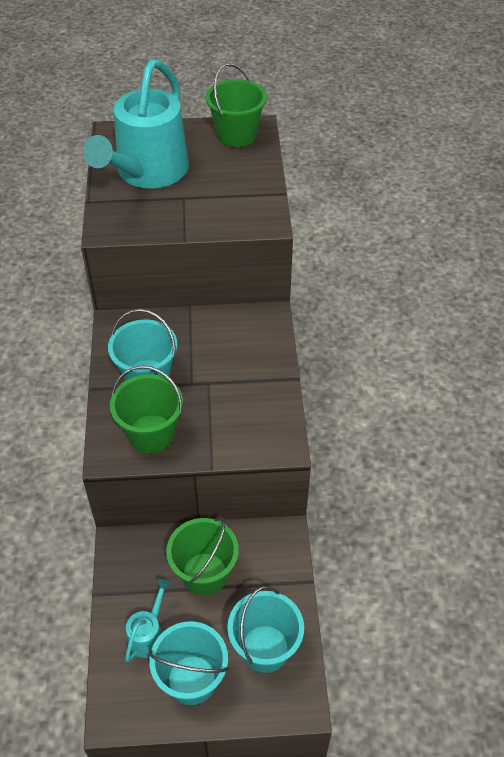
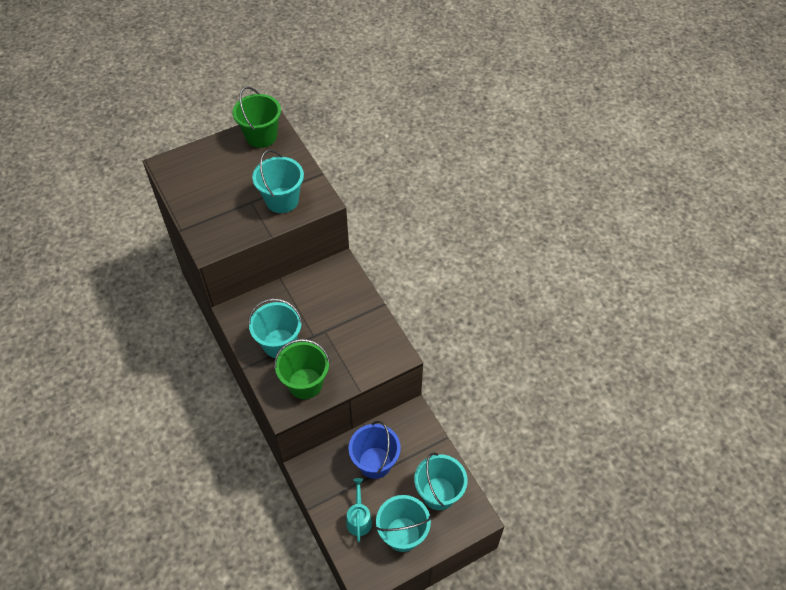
camera: 25 degrees left, 5 degrees up
(147, 173) = (212, 191): turquoise watering can -> none
(204, 574) = (375, 462): green bucket -> blue bucket
(220, 207) = (282, 200): none -> turquoise bucket

